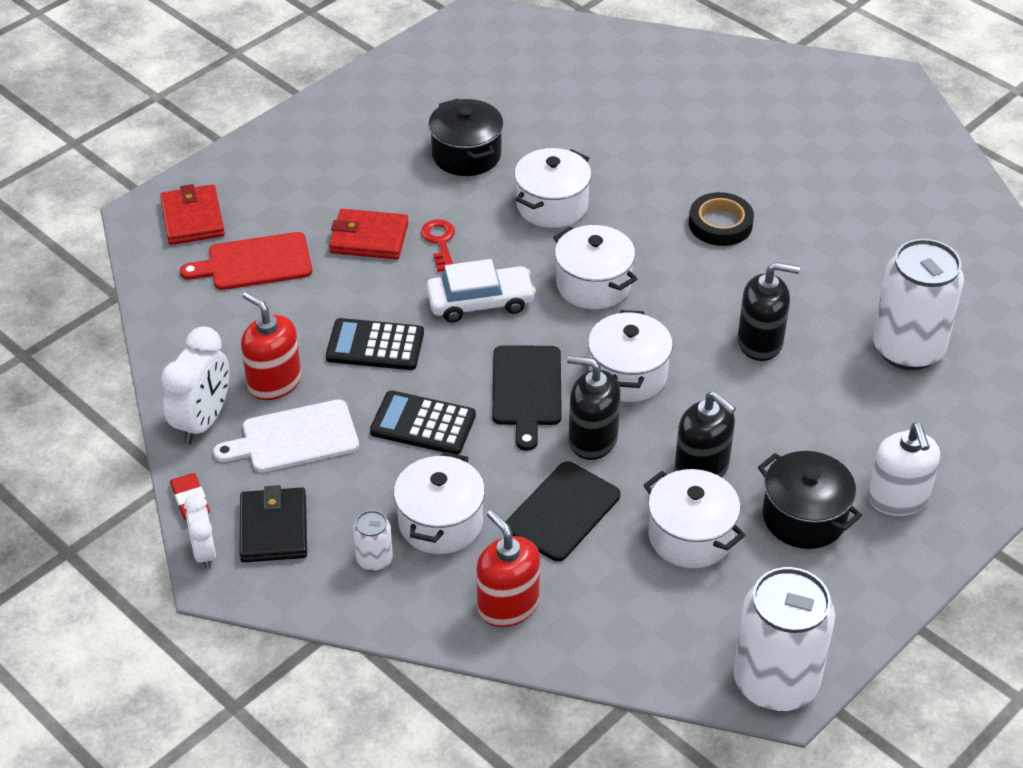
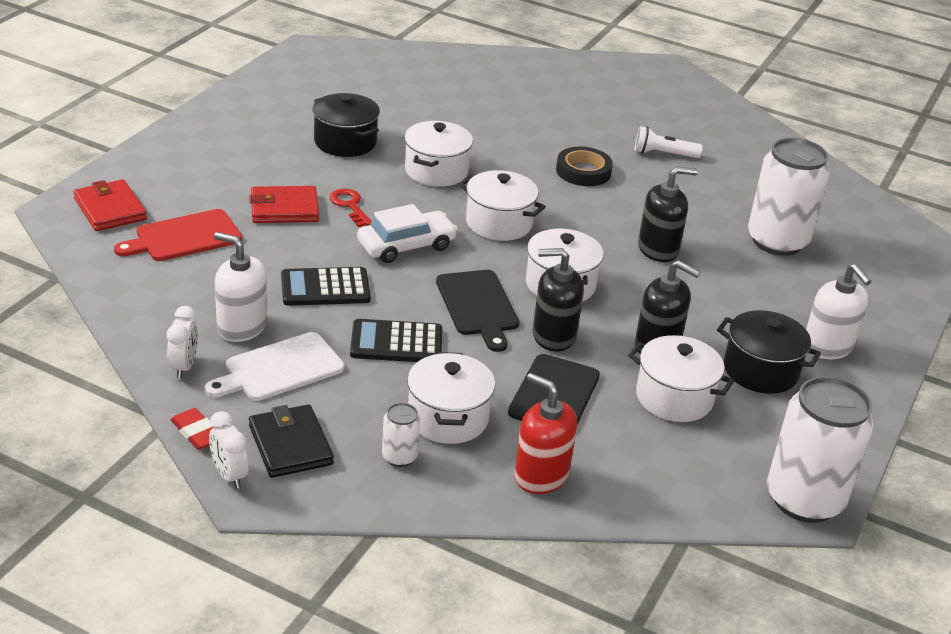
camera: 20 degrees left, 10 degrees down
(203, 421) = (184, 367): white clock -> white clock, size x0.61
(274, 382) = (241, 327): red soap dispenser -> white soap dispenser
(827, 209) = (663, 154): none -> white flashlight

